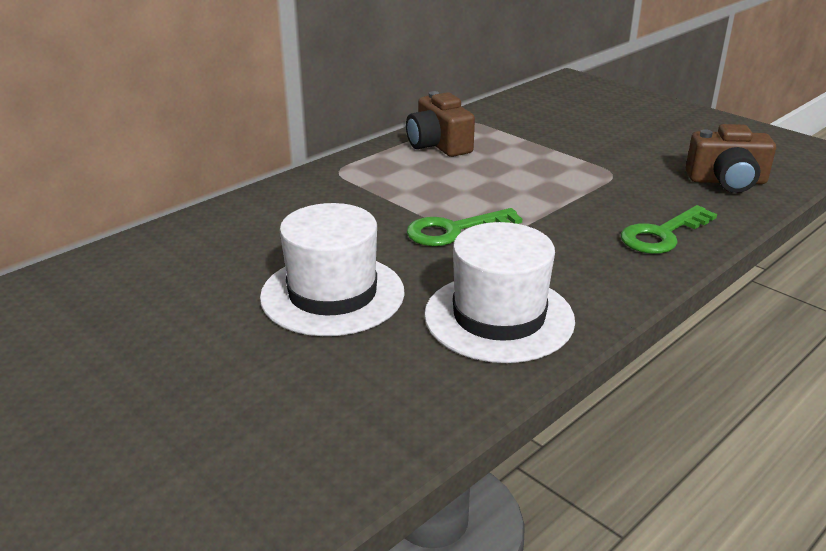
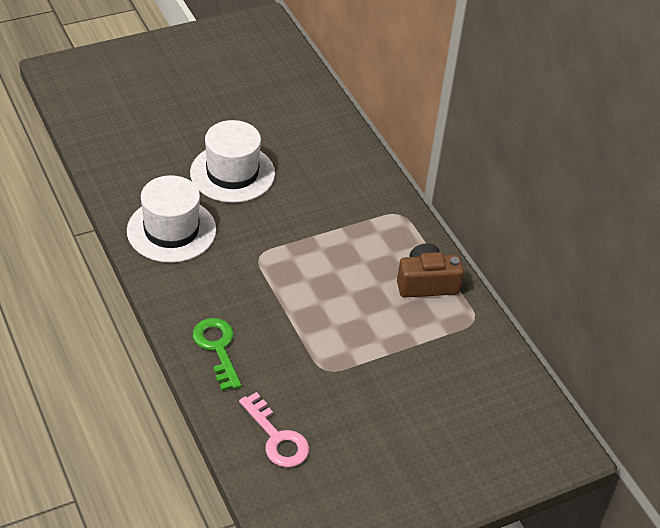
camera: 105 degrees right, 15 degrees up
(454, 230) = (279, 245): green key -> none
(727, 181) = (277, 437): brown camera -> pink key

